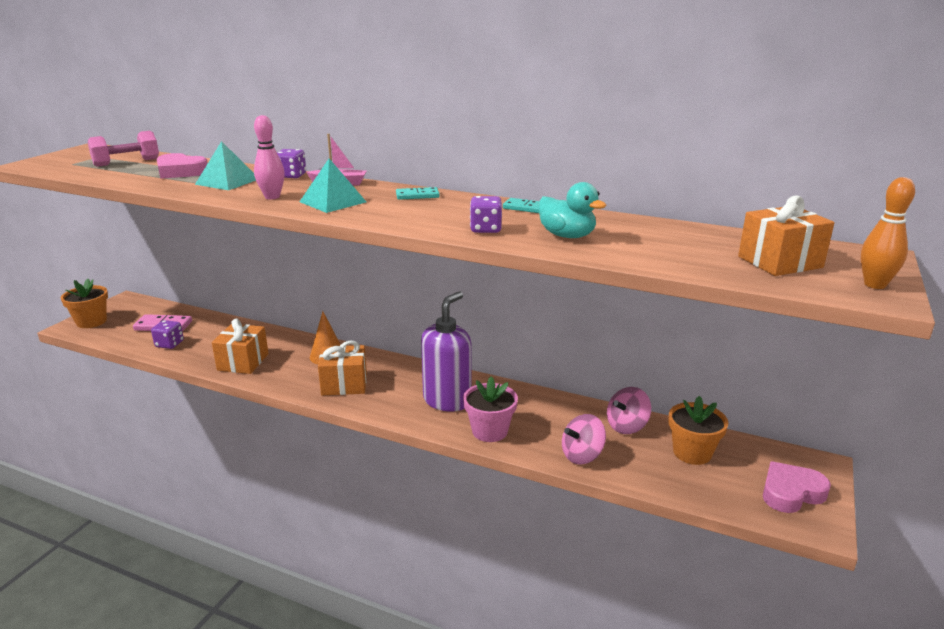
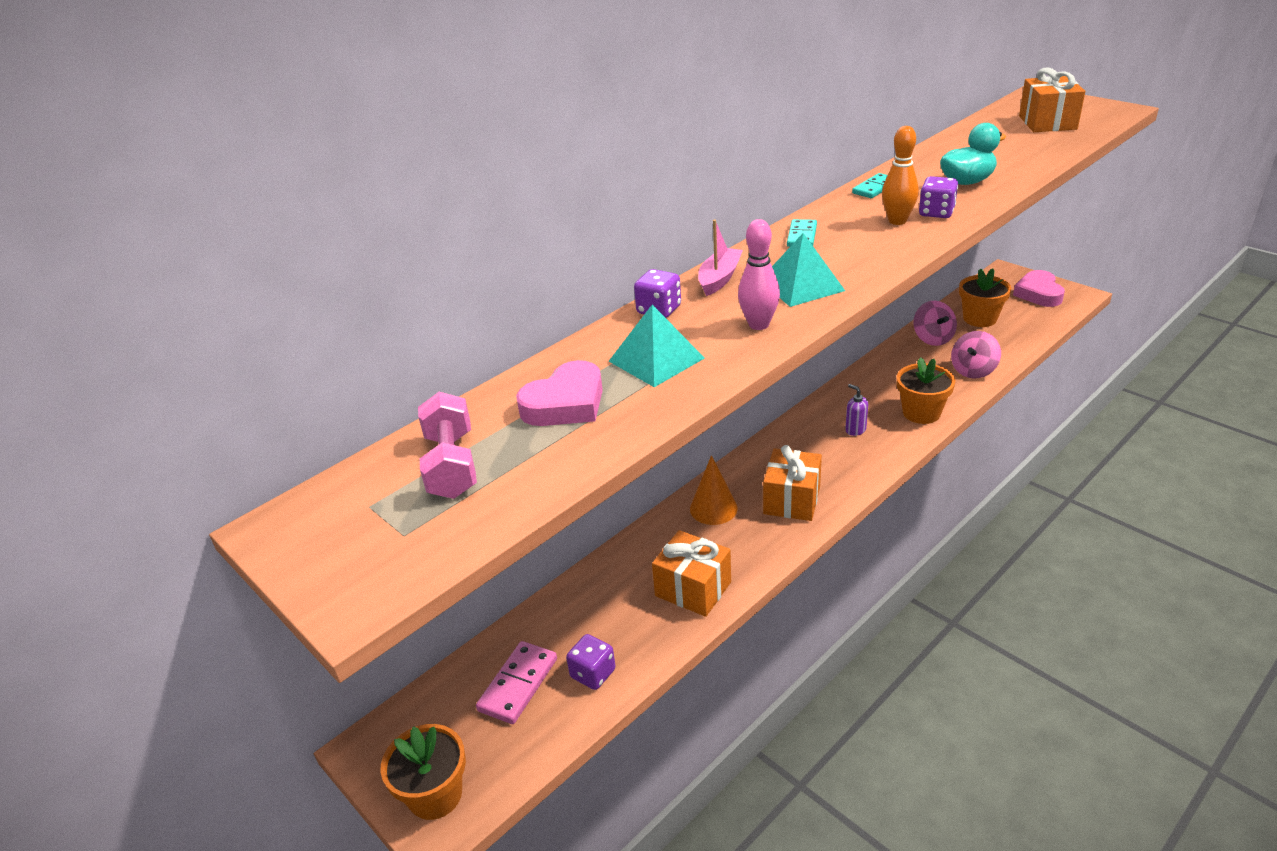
camera: 65 degrees left, 10 degrees up
(447, 400) = (855, 430): purple soap dispenser -> purple soap dispenser, size x0.41
(490, 431) = (921, 413): pink flower pot -> orange flower pot
(582, 455) = (973, 370): pink spinning top -> pink spinning top turned 45 degrees clockwise
(875, 285) = (1096, 107): orange bowling pin -> orange bowling pin (897, 221)

